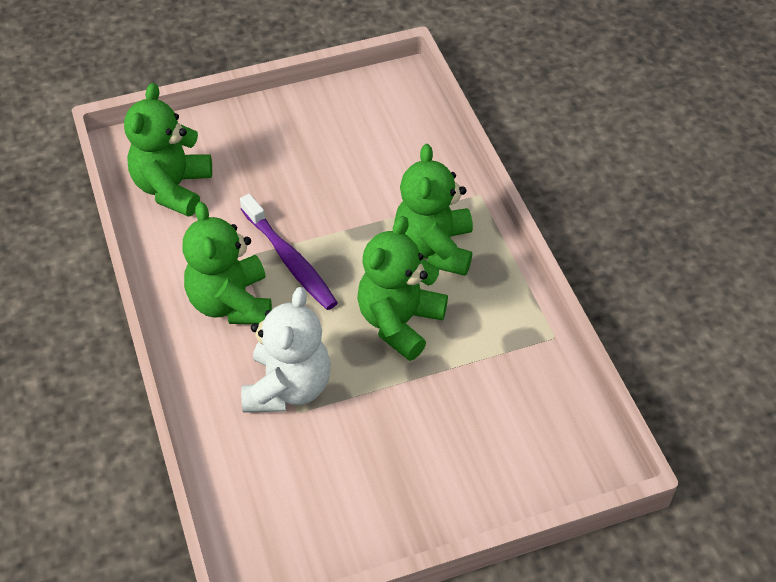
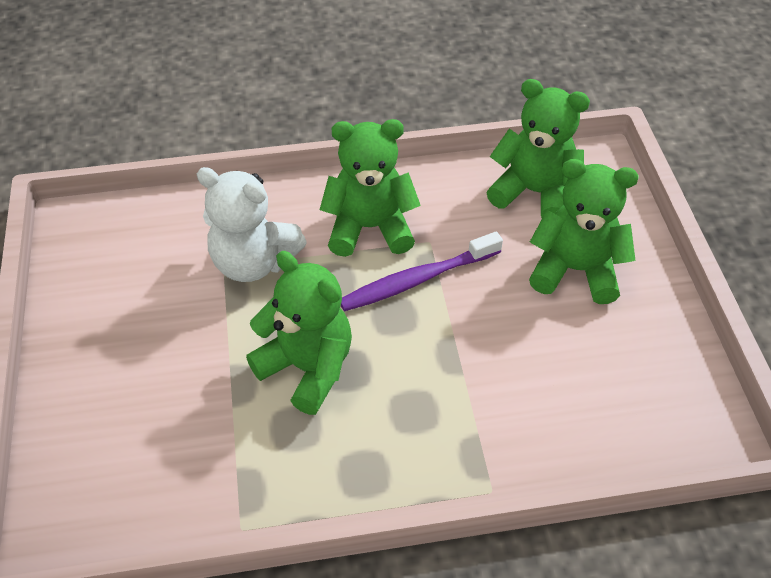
camera: 100 degrees right, 0 degrees up
(434, 248) = (408, 421): green teddy bear -> green teddy bear (575, 270)

